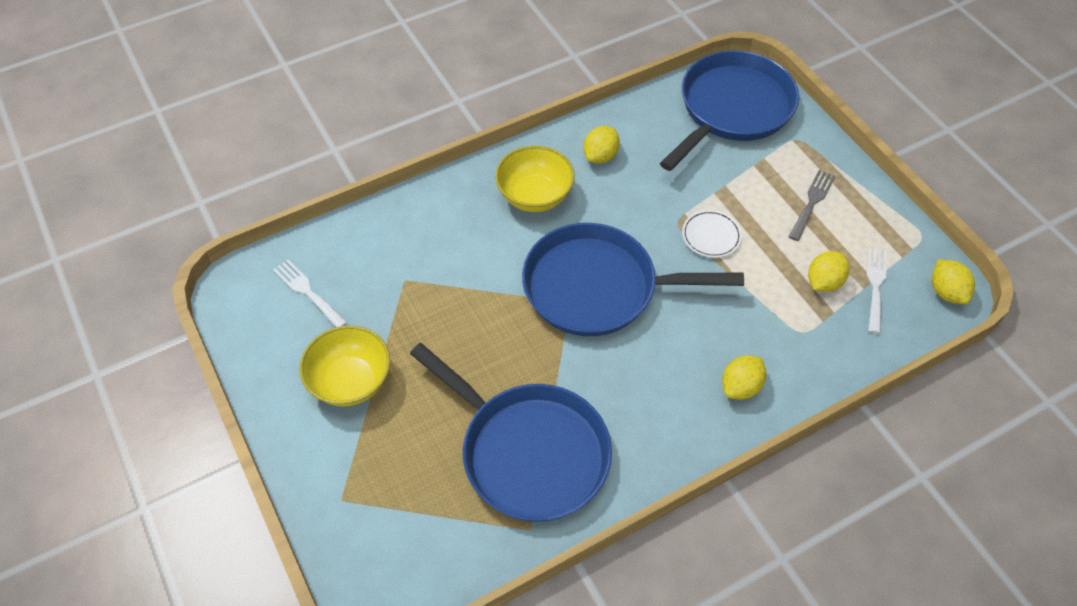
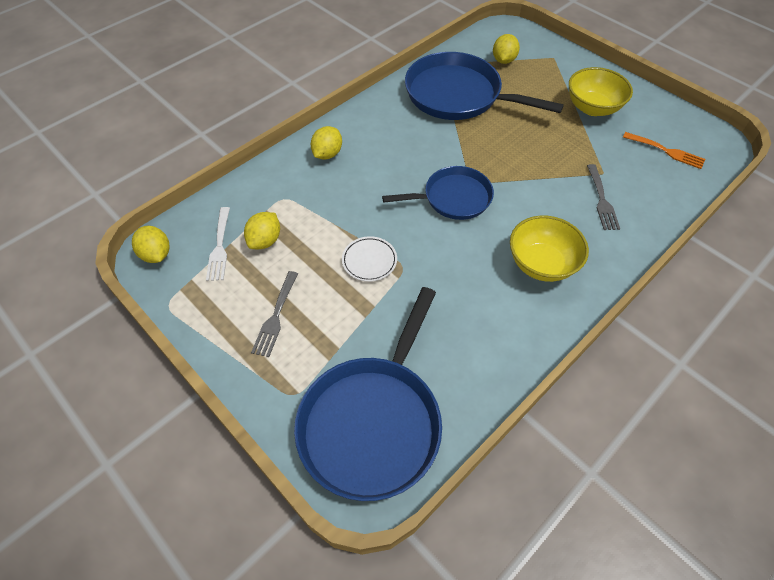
camera: 165 degrees right, 0 degrees up
(308, 292) = (666, 151): white fork -> orange fork
(430, 248) = (601, 200): none -> grey fork
(597, 287) = (453, 198): blue pan -> blue pan, size x0.61
(600, 156) = (499, 321): yellow lemon -> yellow lemon (503, 60)

